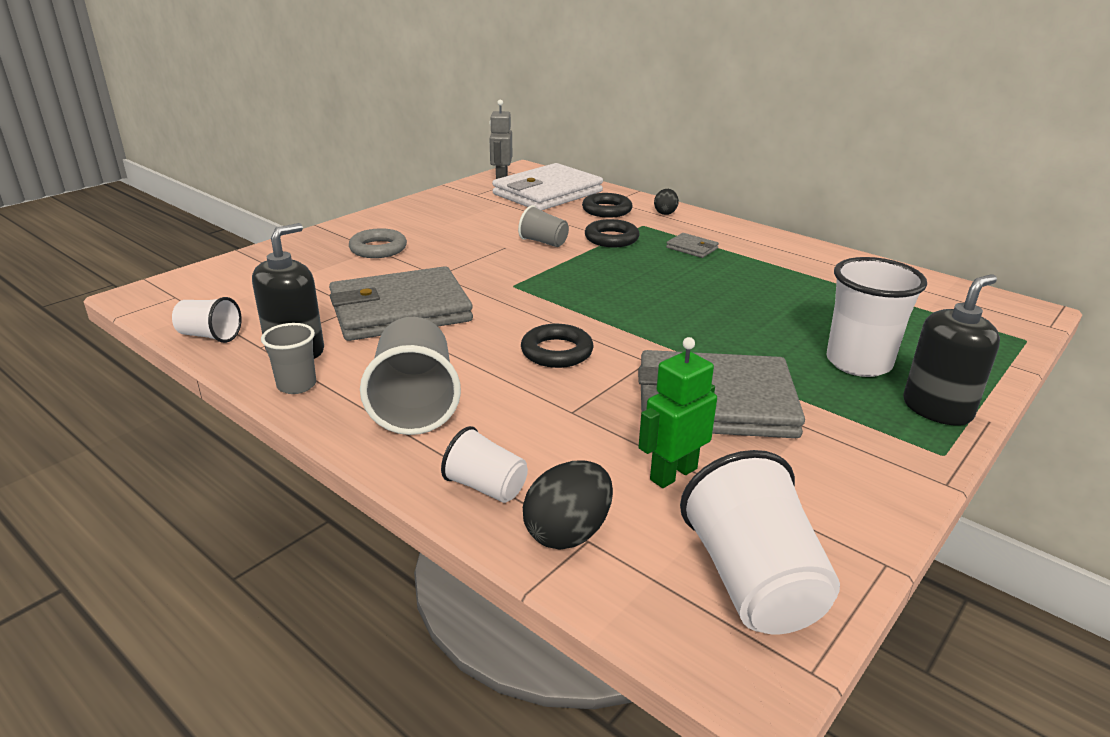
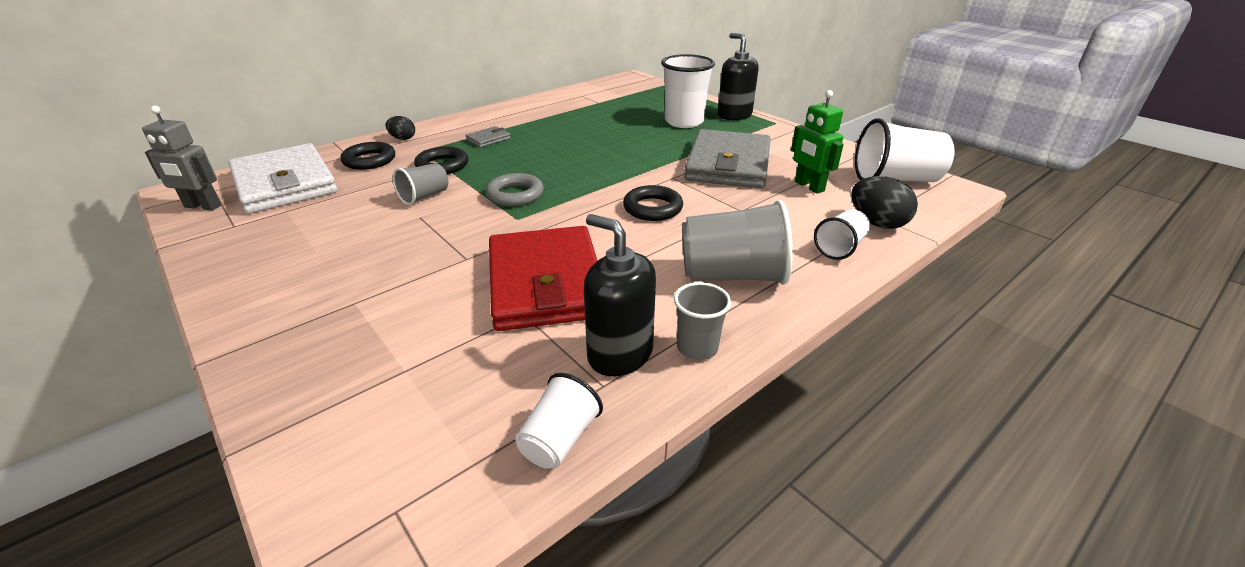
camera: 80 degrees left, 5 degrees up
(378, 249) = (355, 299): grey ring -> grey ring (515, 195)
(400, 311) = (546, 283): grey wallet -> red wallet

